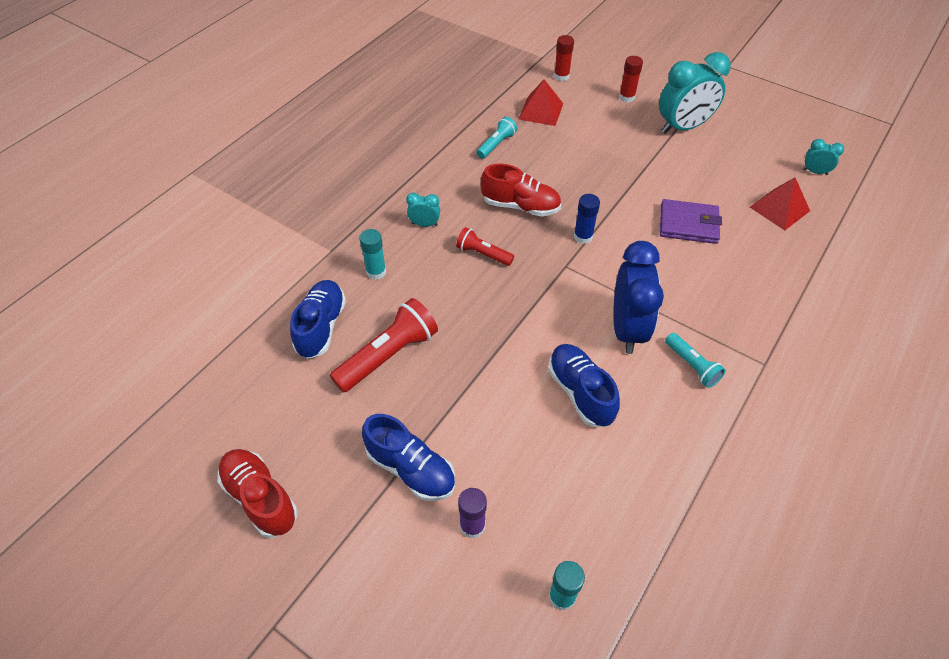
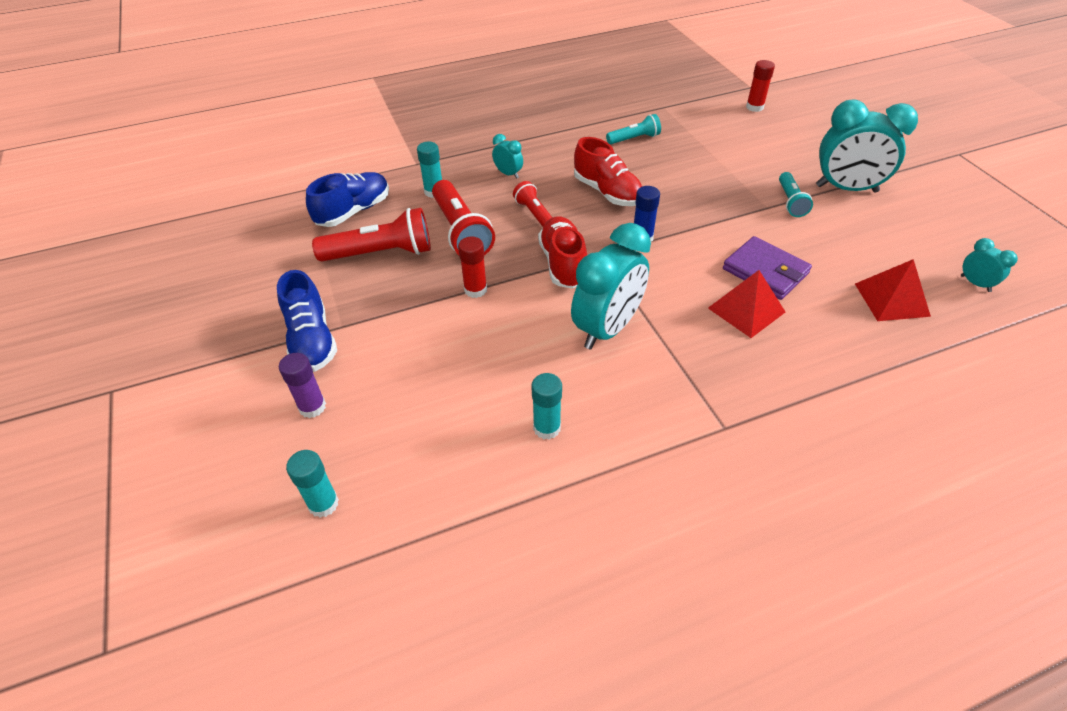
camera: 35 degrees right, 5 degrees down
(260, 498) = (193, 303): red shoe -> red shoe (563, 263)
(437, 300) = (461, 231): none -> red flashlight
(541, 111) = (704, 127): red pyramid -> red pyramid (746, 310)
(580, 392) = (509, 357): blue shoe -> none
(626, 97) = (808, 144): red glue stick -> red glue stick (475, 290)
(627, 329) = (607, 329): blue clock -> turquoise clock
(658, 433) = (547, 428): none -> turquoise glue stick
(692, 366) = (641, 390): turquoise flashlight -> turquoise flashlight (790, 202)

